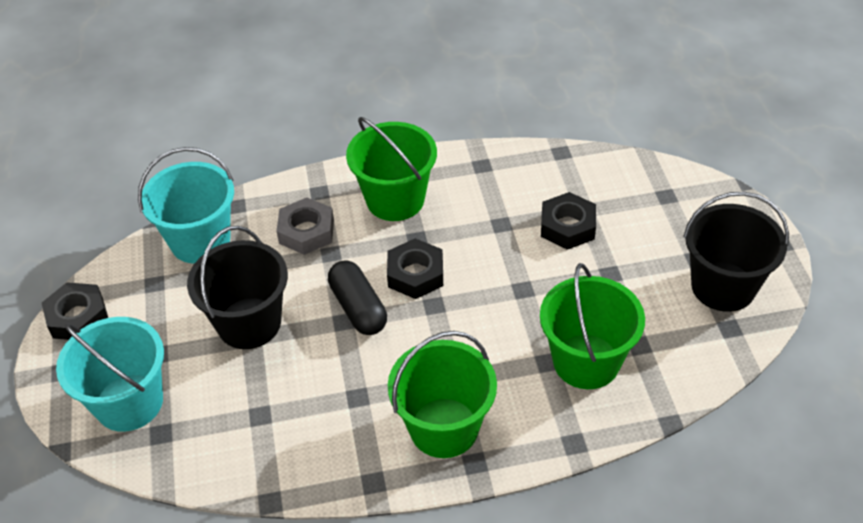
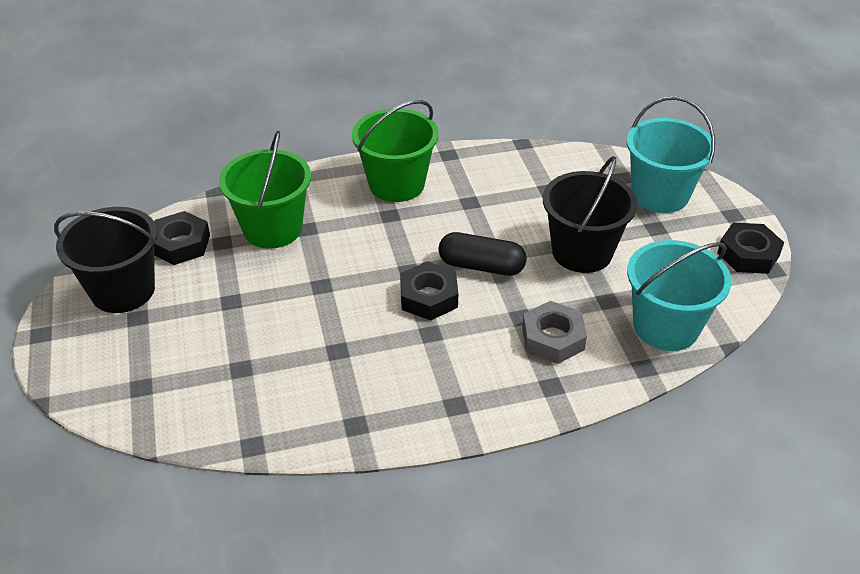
camera: 175 degrees right, 5 degrees down
(358, 308) = (481, 266): black capsule -> black capsule turned 45 degrees counterclockwise
(395, 199) = (459, 377): green bucket -> none
(567, 226) = (264, 348): black nut -> black nut (180, 244)

